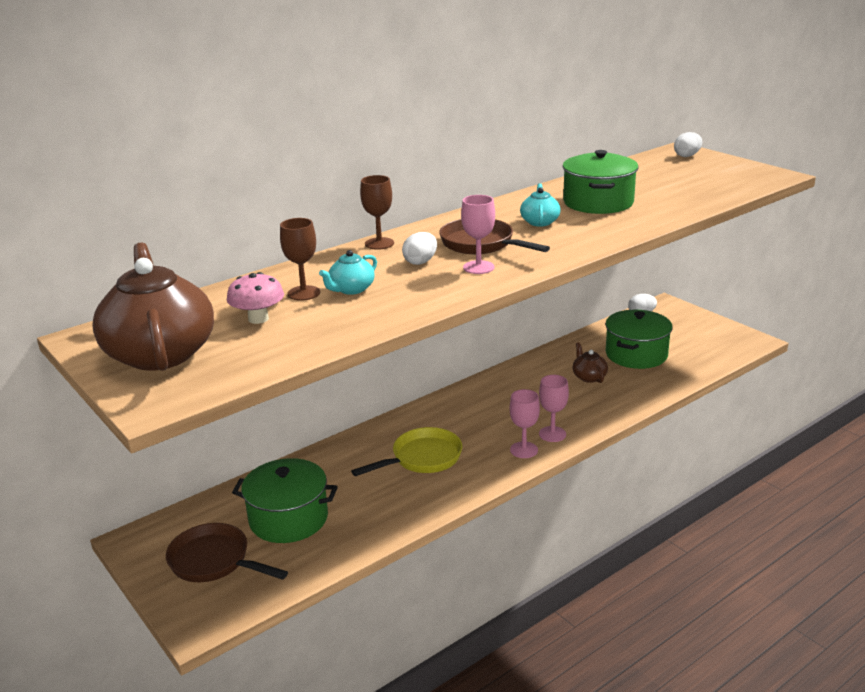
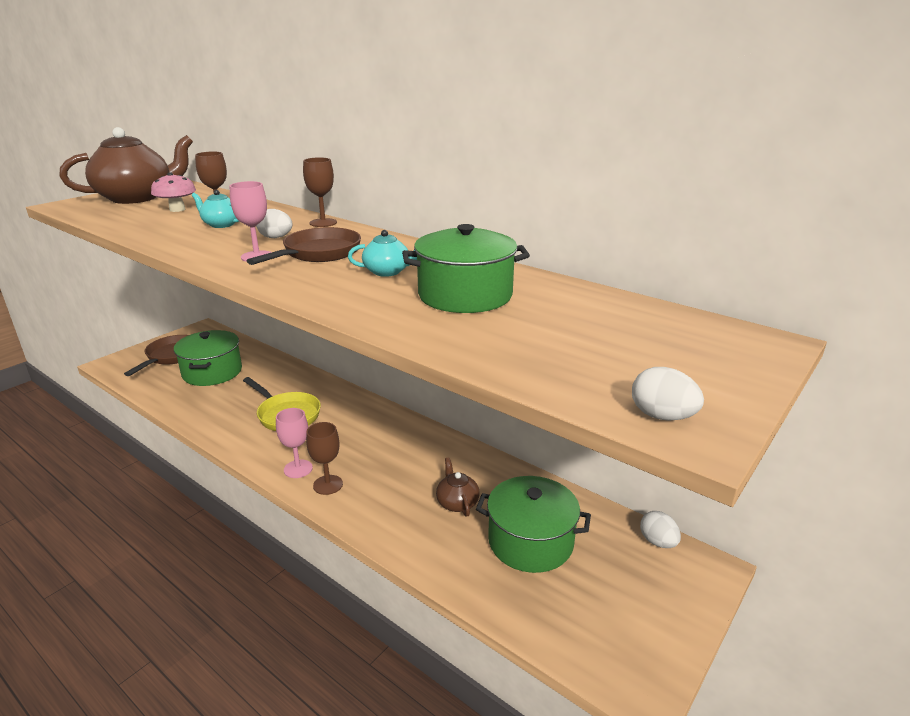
camera: 75 degrees right, 0 degrees up
(552, 434) = (328, 485): pink goblet -> brown goblet
(589, 377) = (457, 502): brown teapot -> brown teapot turned 75 degrees counterclockwise
(687, 156) = (737, 348): white egg -> white egg (662, 416)

